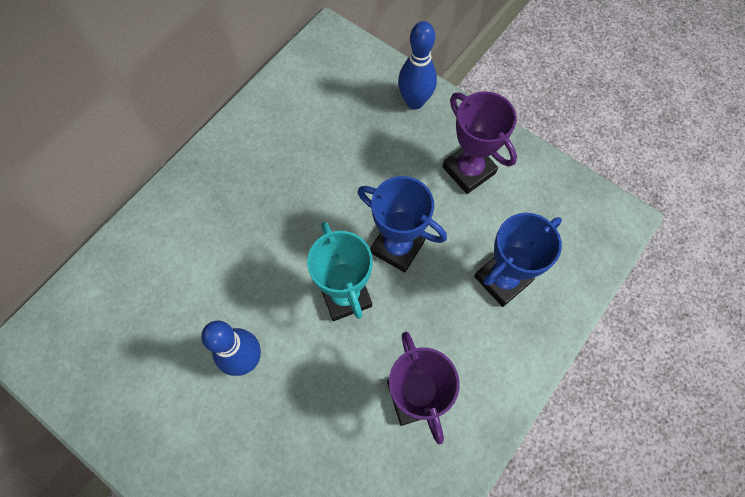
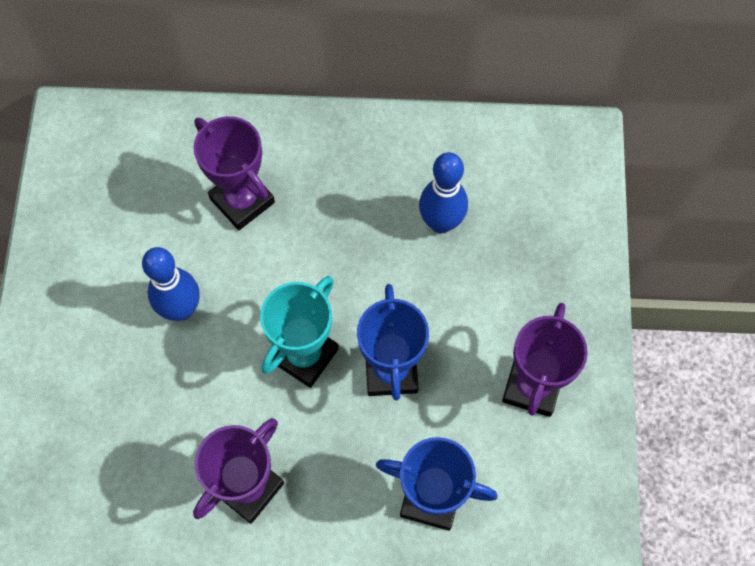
camera: 55 degrees right, 0 degrees up
(198, 263) = (242, 201): none -> purple trophy
(415, 102) = (573, 278): blue bowling pin -> blue bowling pin (441, 222)

